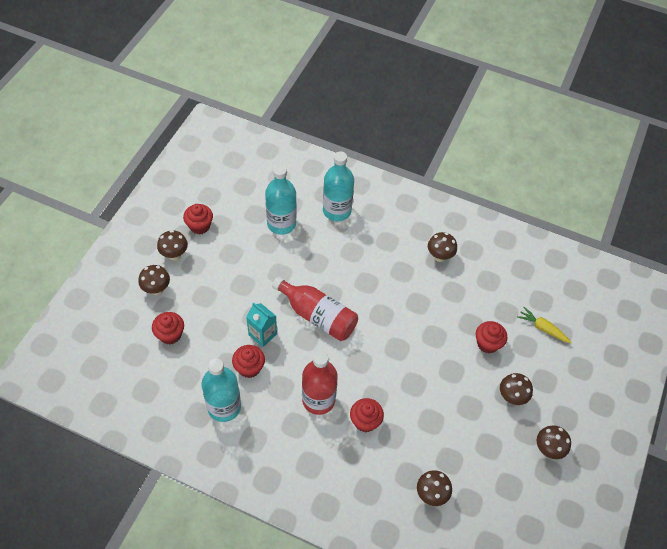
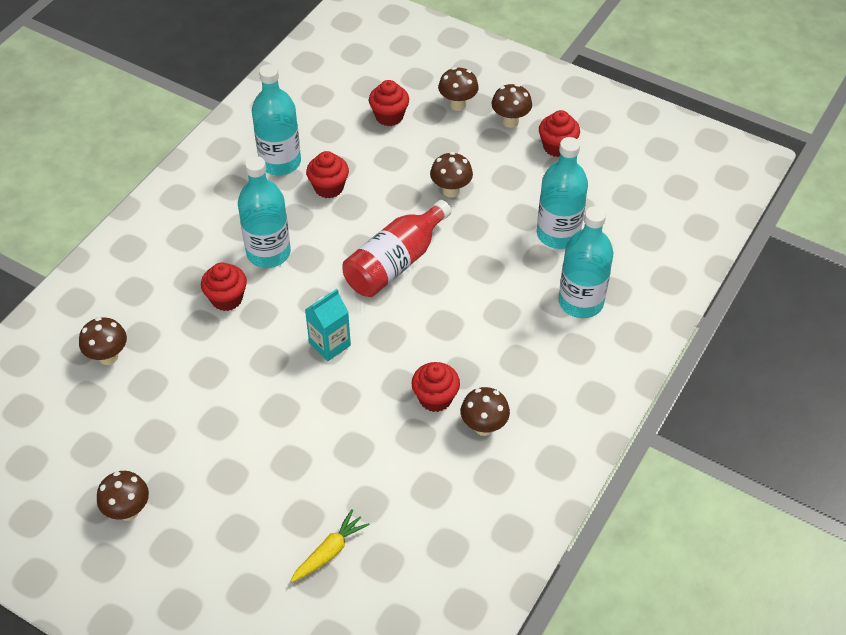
camera: 100 degrees right, 5 degrees down
(262, 334) = (375, 203): turquoise carton -> turquoise carton (330, 344)
(318, 400) = (268, 253): red bottle -> turquoise bottle
(487, 344) = (315, 465): red cupcake -> red cupcake (435, 398)
(511, 397) = (220, 480): brown mushroom -> brown mushroom (451, 191)

